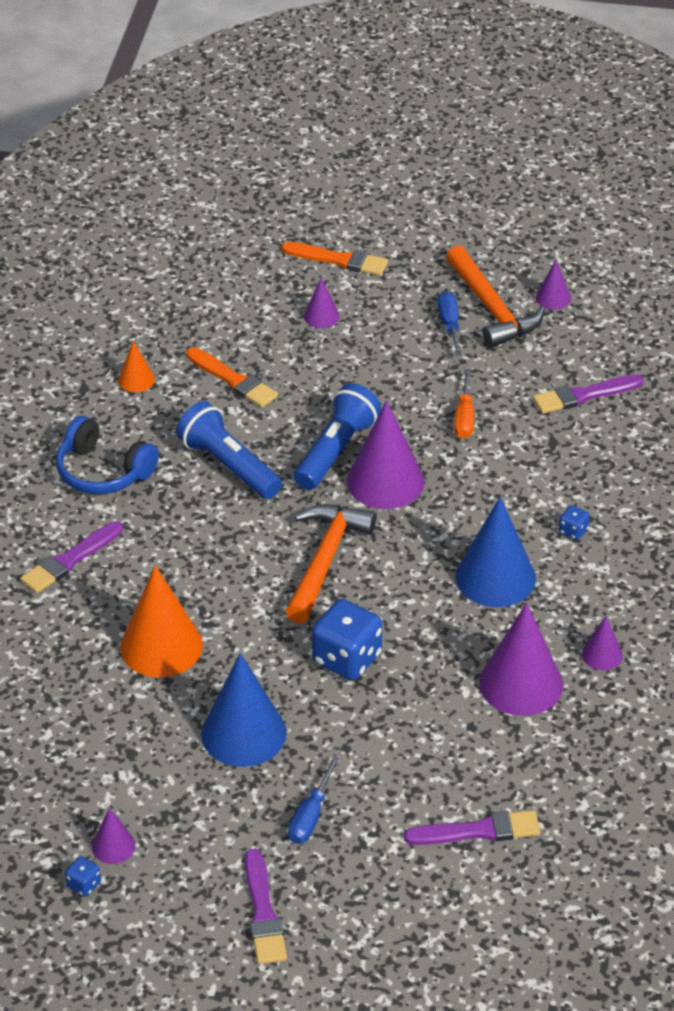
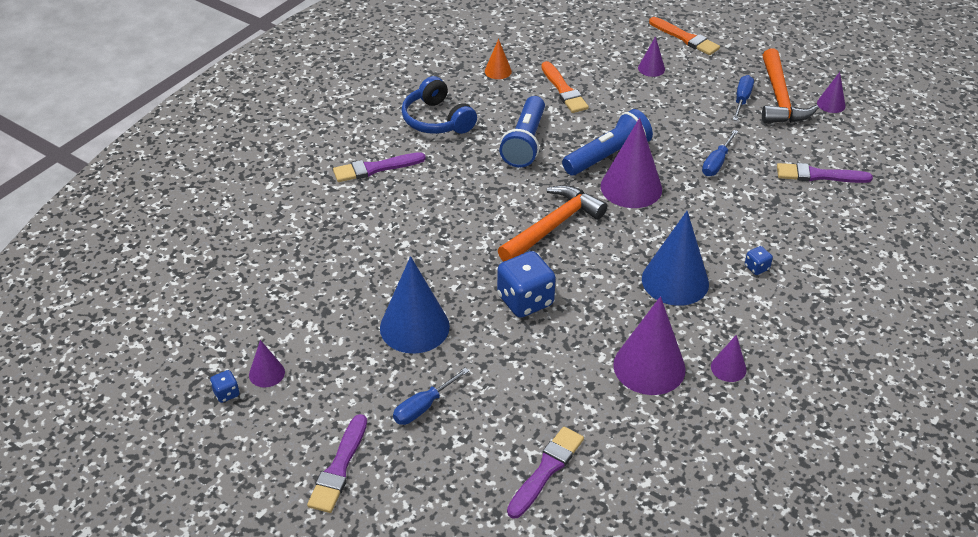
camera: 25 degrees right, 0 degrees up
(161, 646) = (397, 245): orange cone -> none
(229, 465) = (525, 142): blue flashlight -> blue flashlight turned 150 degrees counterclockwise
(464, 418) = (716, 163): orange screwdriver -> blue screwdriver
(478, 831) = (546, 470): purple brush -> purple brush turned 75 degrees counterclockwise

